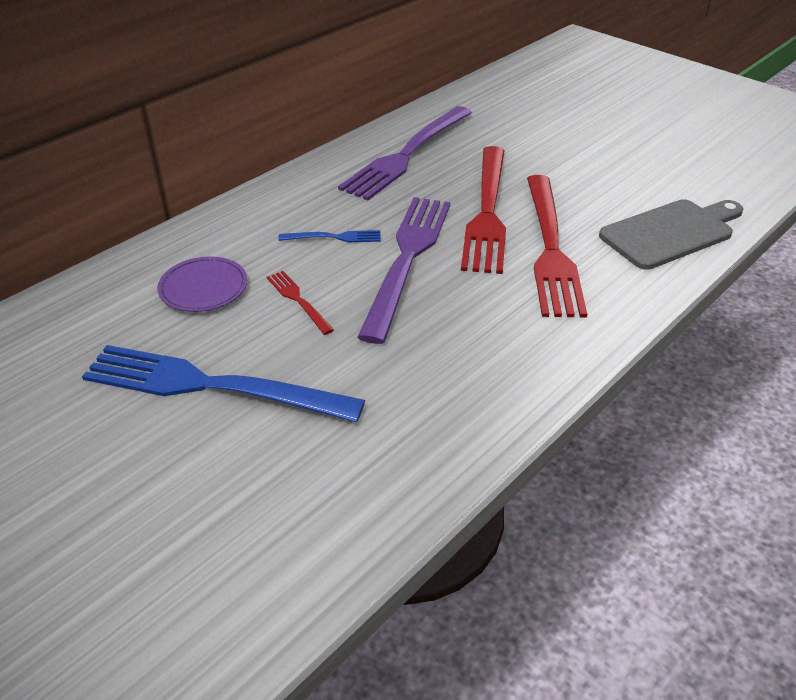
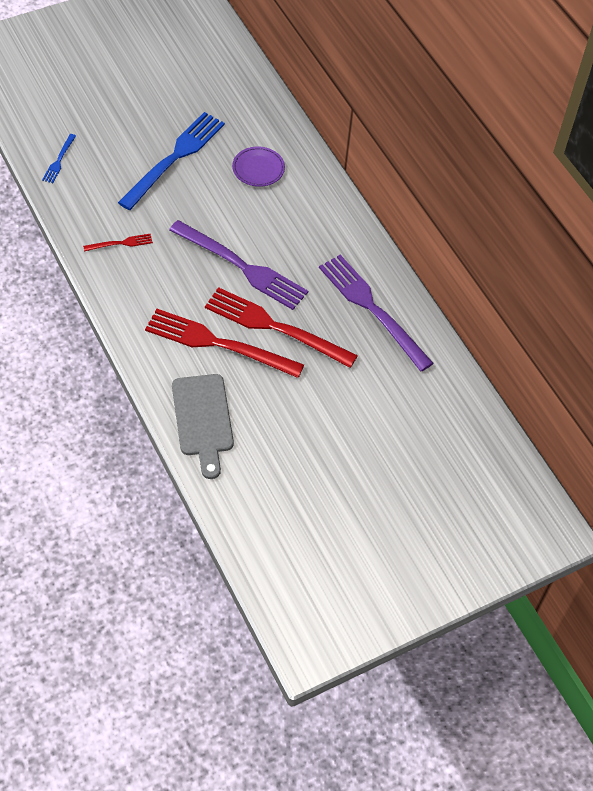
camera: 105 degrees right, 15 degrees up
(298, 300) = (226, 206): red fork -> red fork (121, 243)
(334, 237) = (282, 238): blue fork -> blue fork (59, 160)

